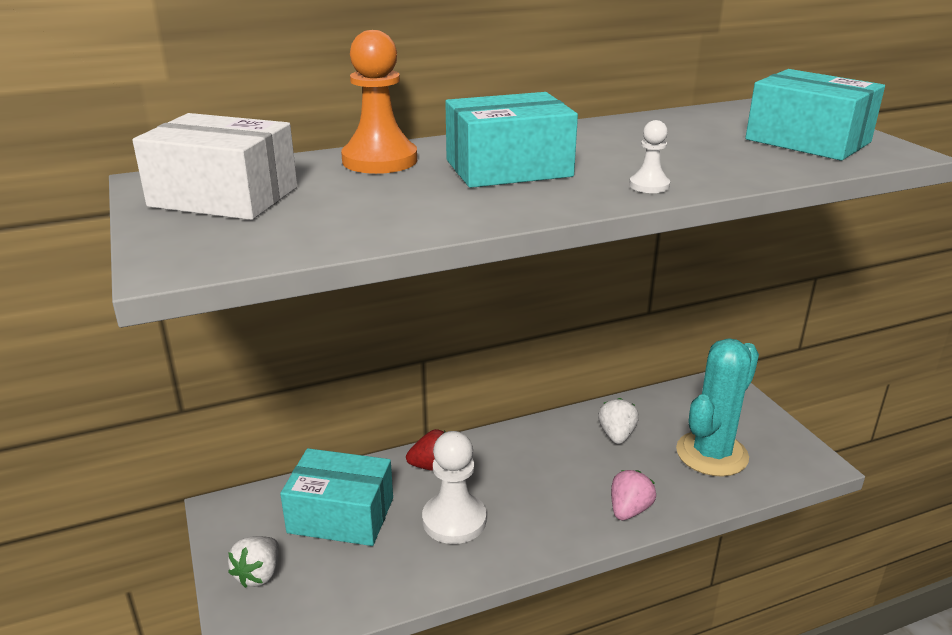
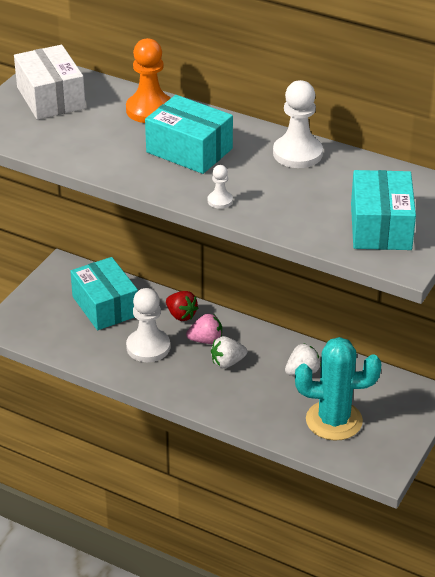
camera: 50 degrees right, 10 degrees up
(259, 574) = (38, 306): white strawberry -> white strawberry (227, 362)
(606, 131) = (297, 153): none -> white pawn
(629, 510) = (234, 408): pink strawberry -> pink strawberry (206, 340)

